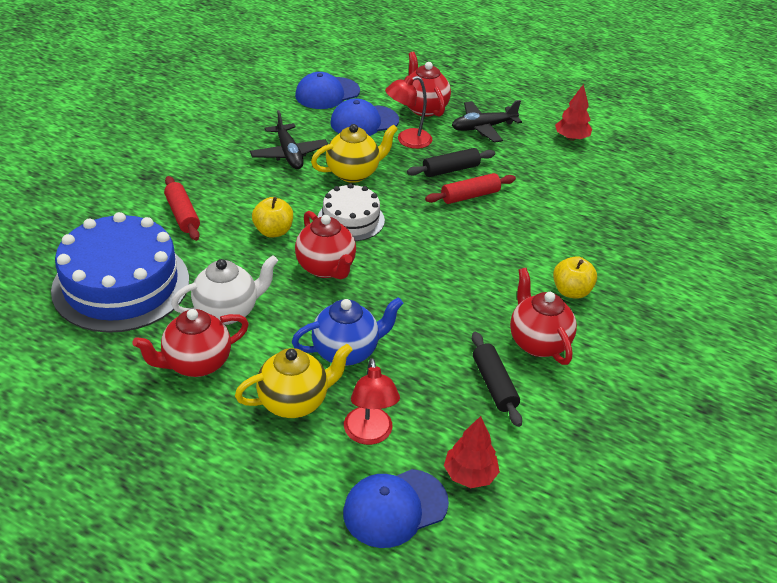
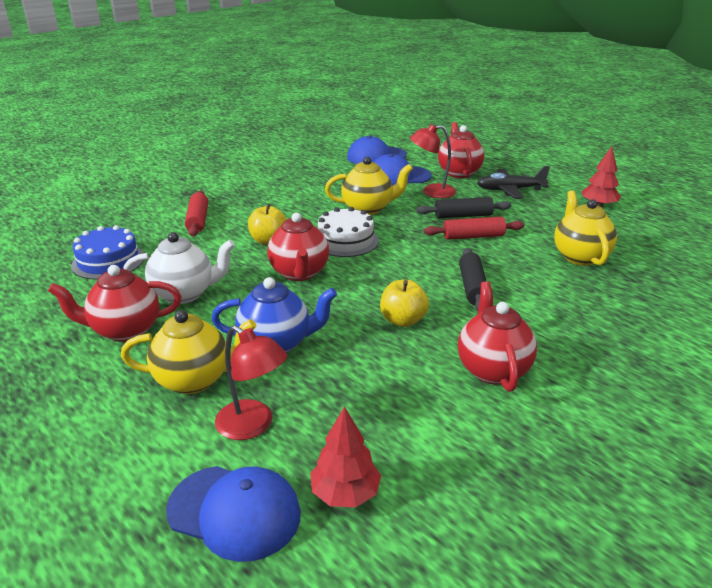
camera: 20 degrees right, 10 degrees down
(121, 284) = (108, 261): blue cake -> blue cake, size x0.55
(289, 154) = (318, 190): black plane -> none
(369, 434) = (253, 426): red lamp -> red lamp turned 60 degrees counterclockwise
(395, 508) = (234, 512): blue cap -> blue cap turned 150 degrees counterclockwise
(494, 385) = (421, 402): black rolling pin -> black rolling pin (472, 287)
(571, 291) = (551, 327): yellow apple -> yellow apple (403, 320)
(572, 206) = (579, 256): none -> yellow teapot

